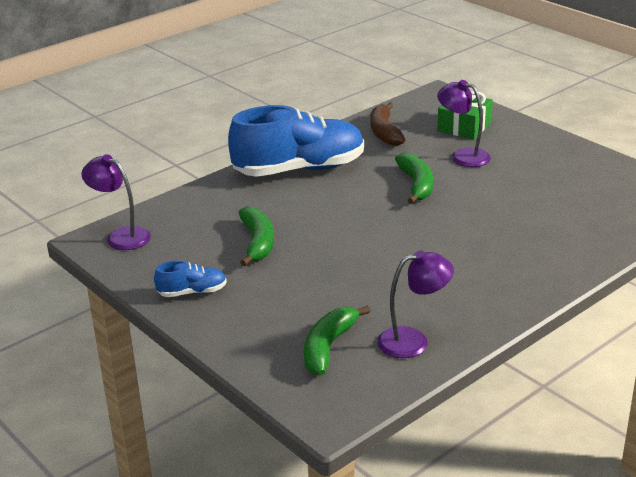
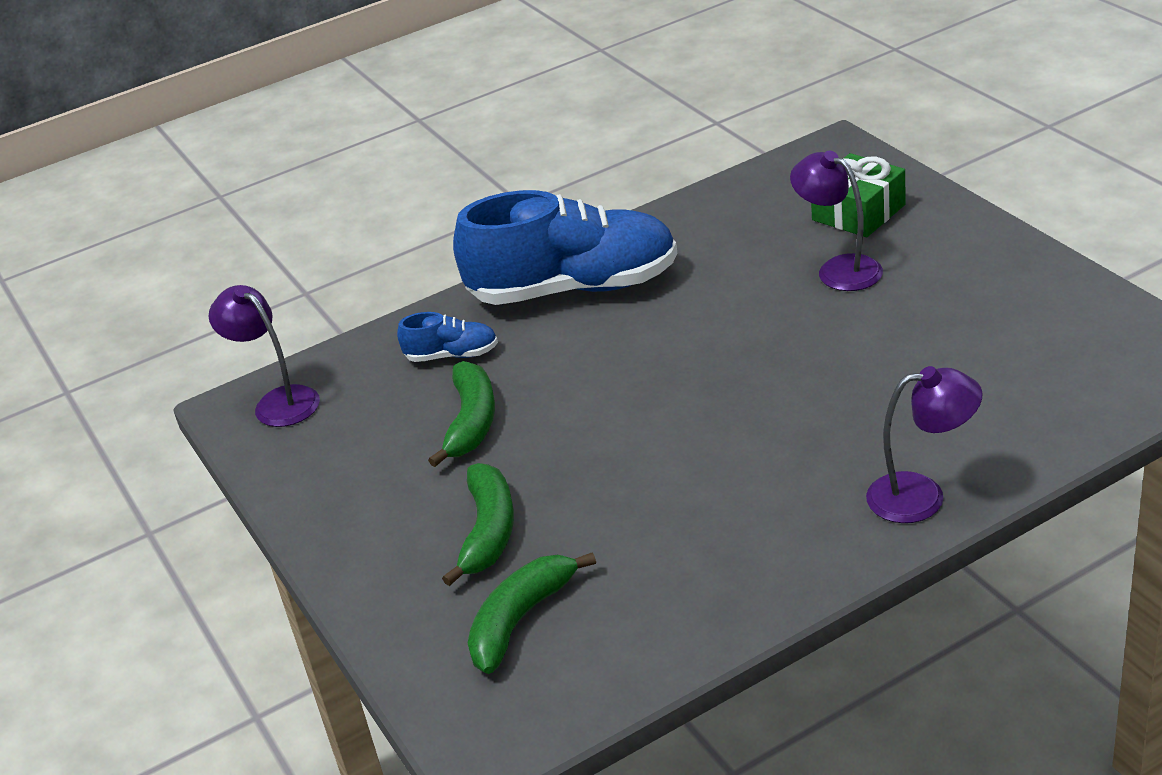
camera: 15 degrees right, 5 degrees up
(192, 292) = (350, 507): blue shoe -> blue shoe (452, 355)
(384, 132) = (727, 221): brown banana -> none
(413, 341) = (653, 617): purple lamp -> purple lamp (922, 496)
(416, 185) = (747, 323): green banana -> green banana (488, 532)

